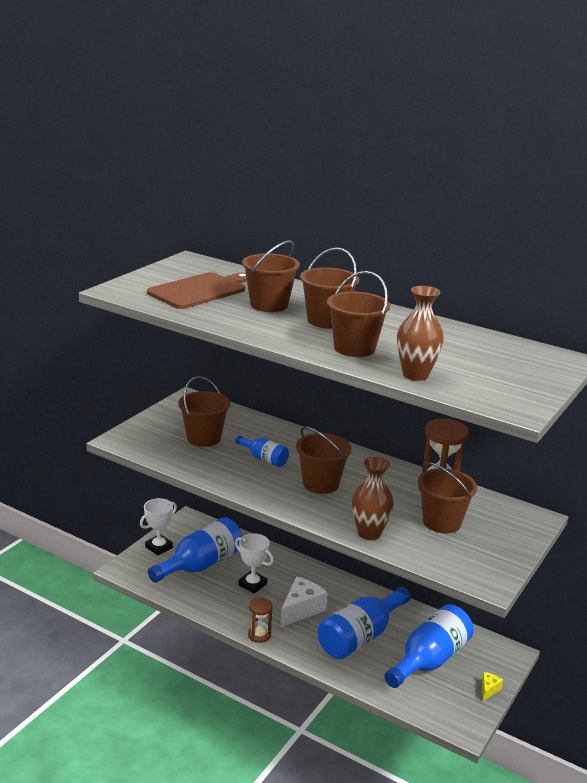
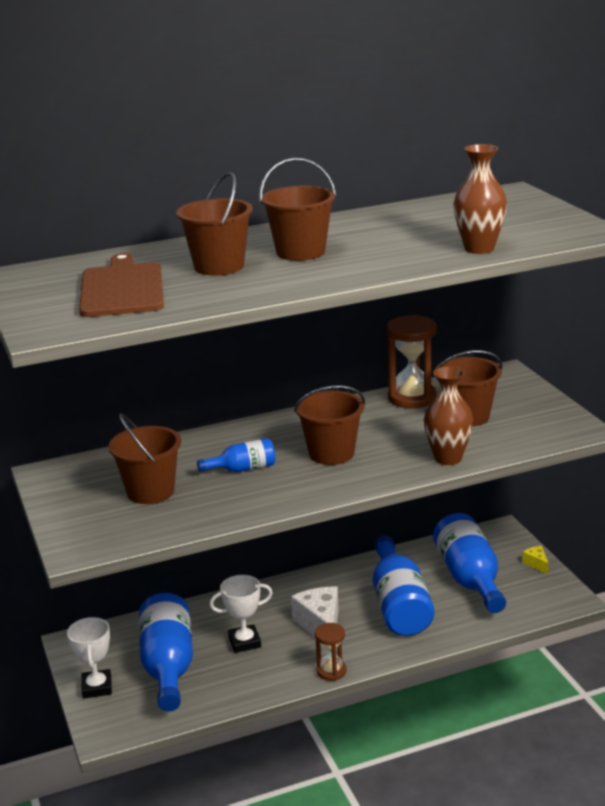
camera: 50 degrees left, 0 degrees up
(354, 348) = (386, 257): brown bucket -> none

